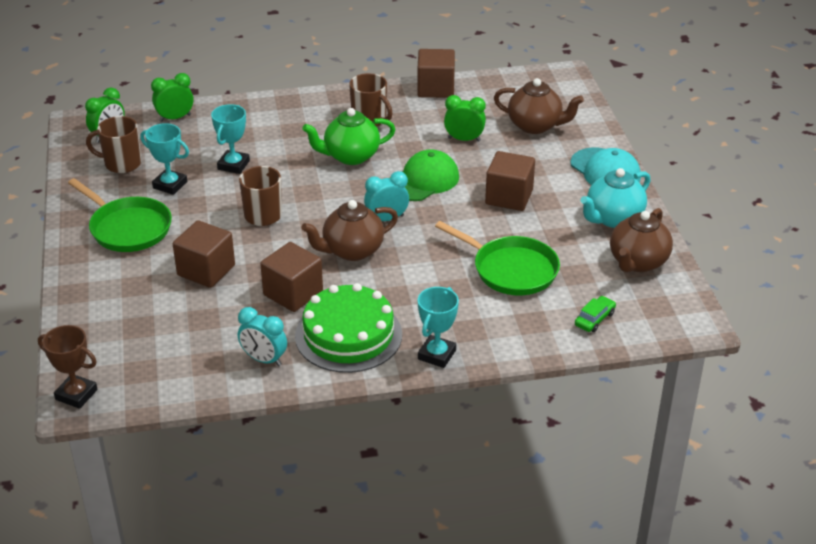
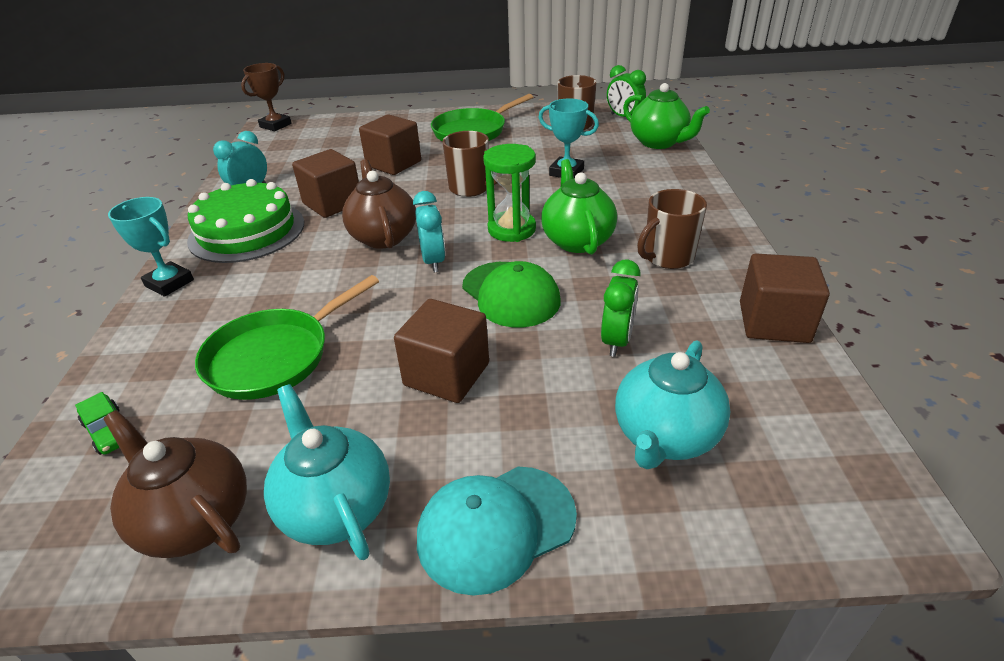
camera: 100 degrees right, 0 degrees up
(170, 185) = (536, 145): turquoise trophy -> none
(175, 118) = (659, 142): green clock -> green teapot
(336, 187) = (511, 229): none -> green hourglass
(535, 126) = (665, 437): brown teapot -> turquoise teapot

